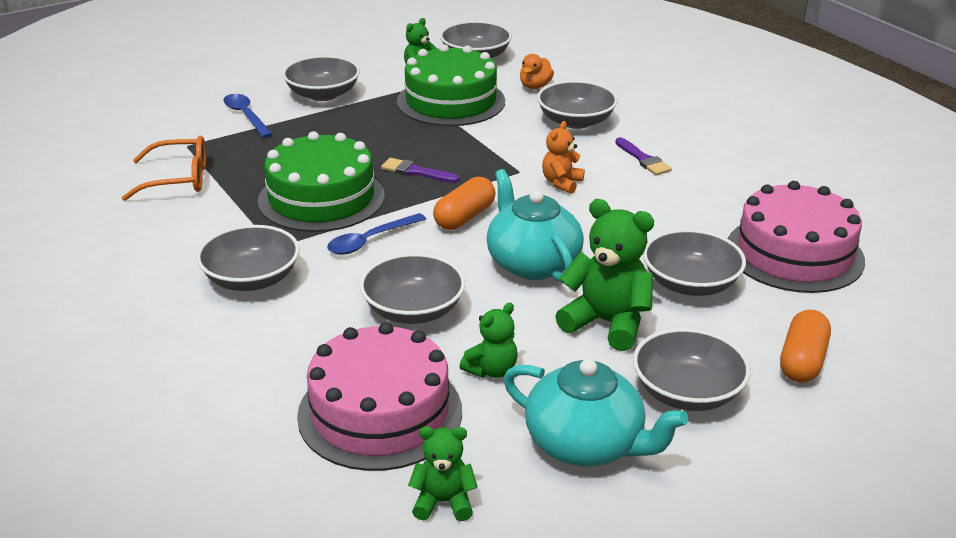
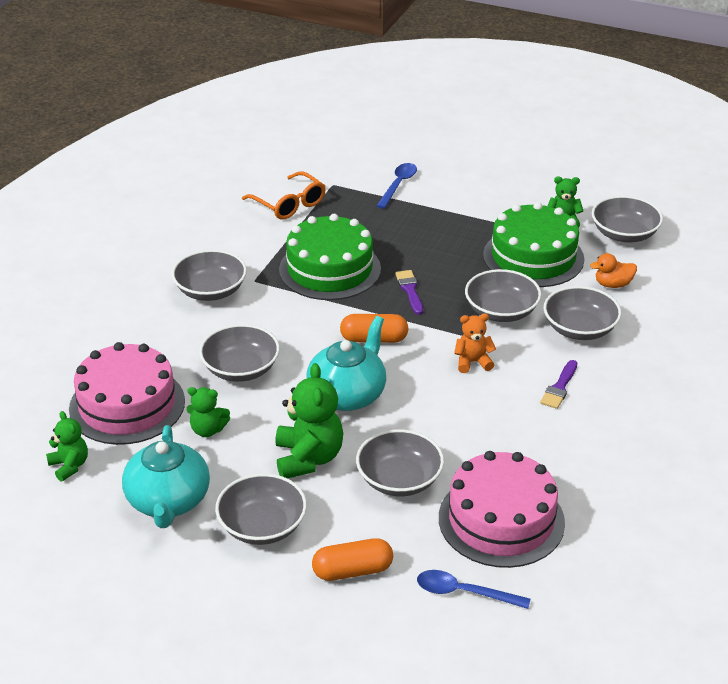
camera: 55 degrees right, 5 degrees up
(323, 94) = (469, 198): grey bowl -> grey bowl (501, 311)
(370, 240) = (301, 314): blue spoon -> blue spoon (464, 592)

